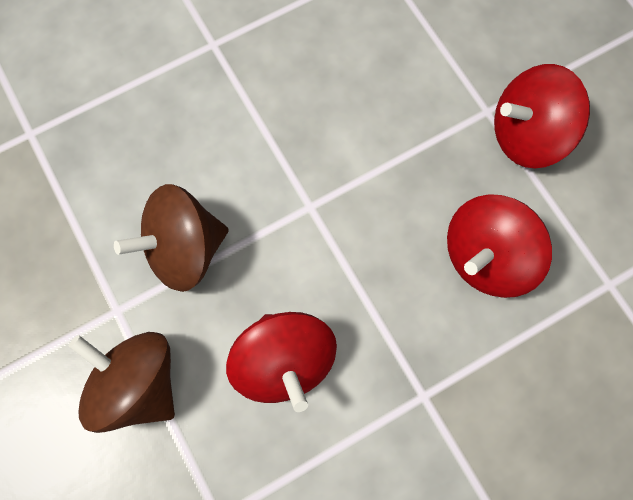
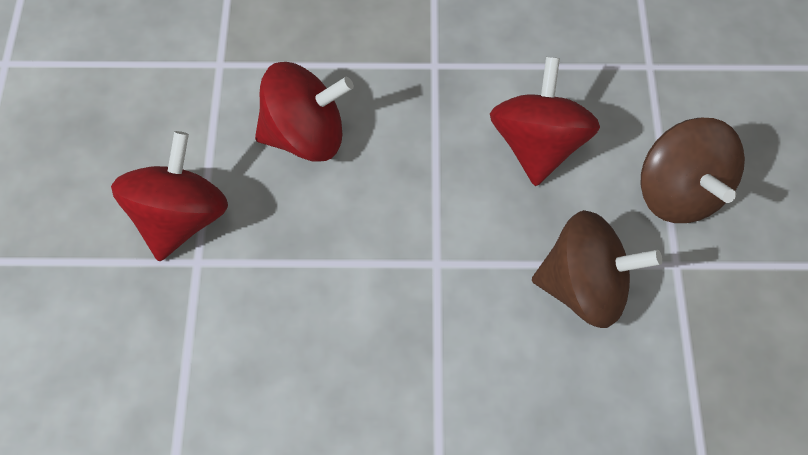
camera: 150 degrees left, 10 degrees down
(527, 135) = (180, 217): red spinning top -> red spinning top turned 90 degrees counterclockwise

